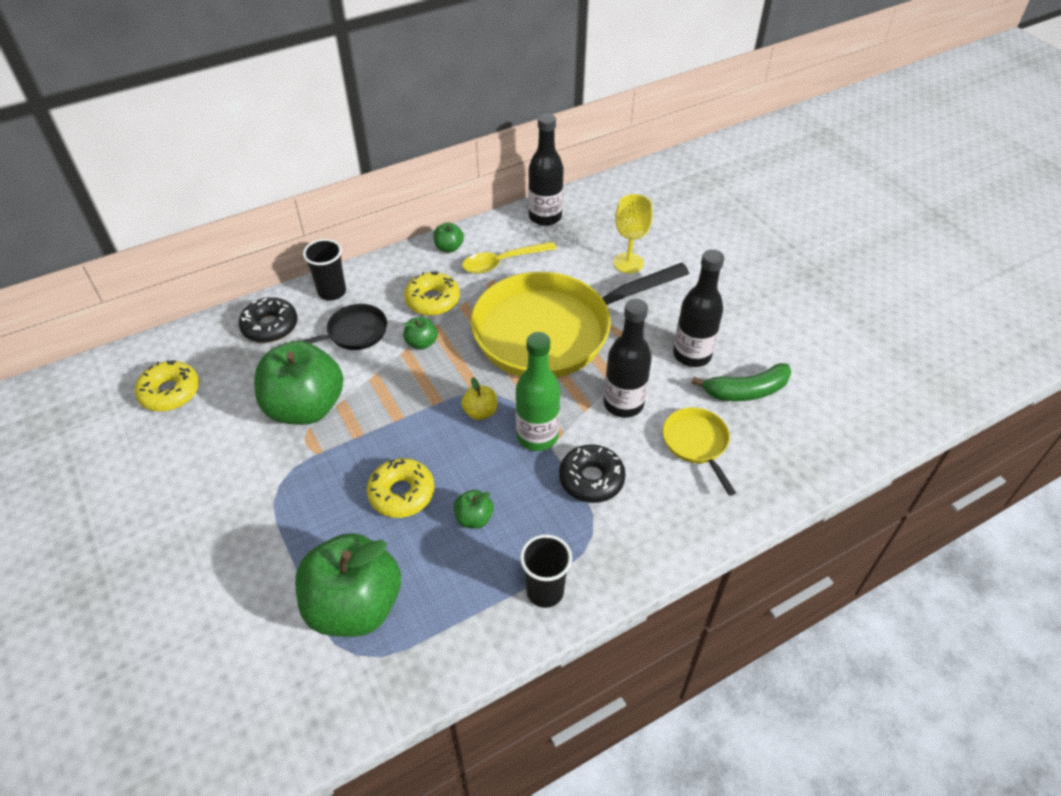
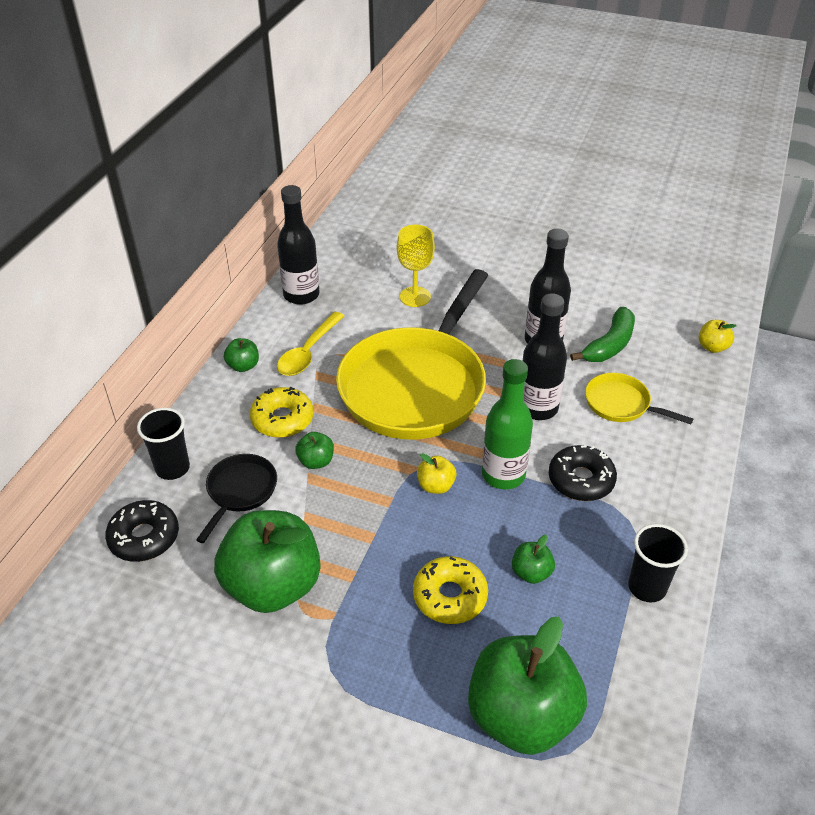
camera: 40 degrees left, 5 degrees down
(170, 392) = (107, 668): yellow donut -> none
(842, 448) = (712, 347): none -> yellow apple

